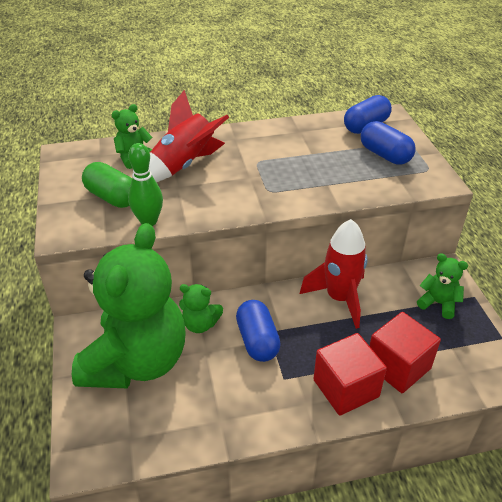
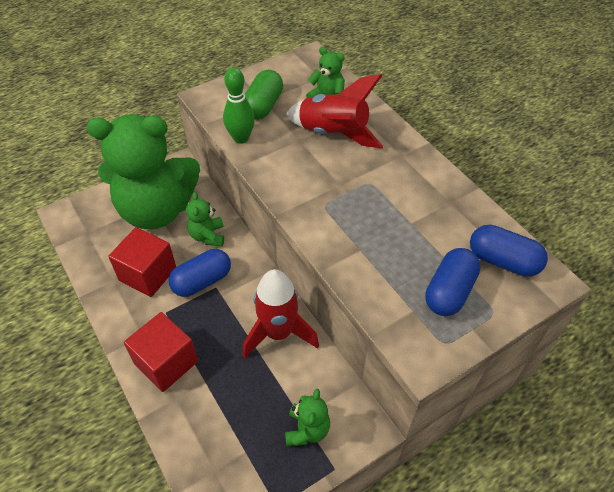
camera: 70 degrees right, 10 degrees up
(398, 366) = (204, 402): red cube -> red cube (148, 274)

